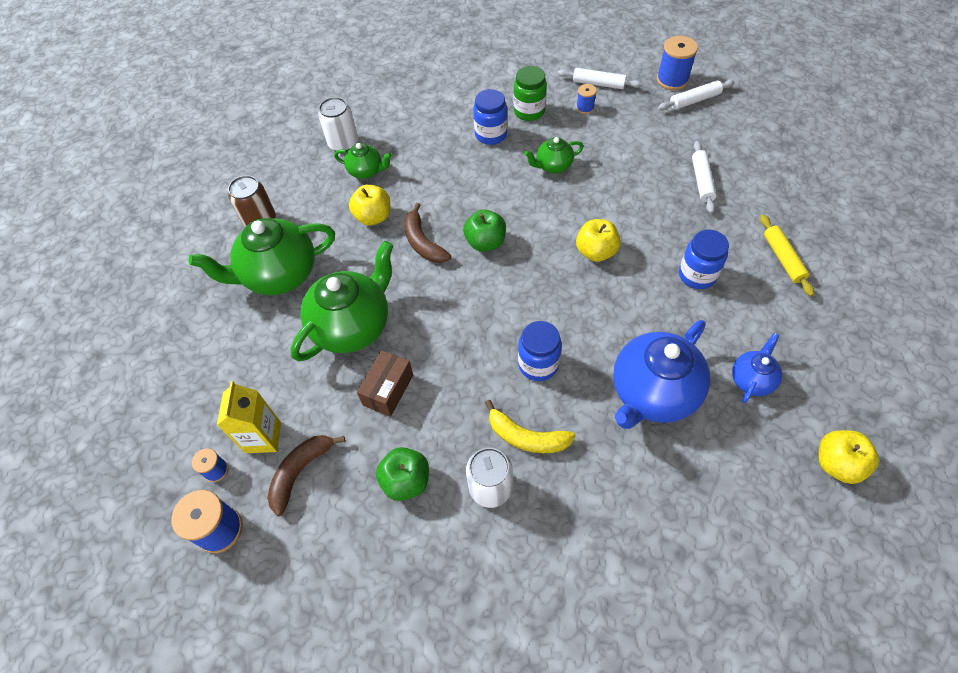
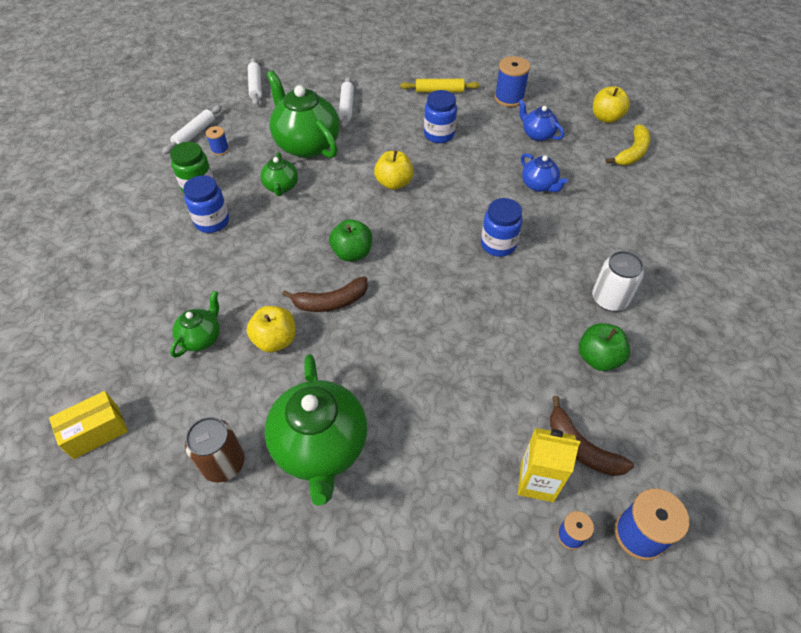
camera: 80 degrees left, 5 degrees down
(277, 145) = (96, 432): none -> yellow box
(343, 143) = (141, 355): white can -> none
(353, 326) = (417, 379): green teapot -> green teapot (306, 144)
(388, 390) = (501, 358): brown box -> none
(526, 437) = (566, 266): yellow banana -> yellow banana (632, 153)
(652, 393) = (539, 185): blue teapot -> blue teapot, size x0.51
(672, 80) = (222, 91): blue spool -> blue spool (509, 98)
(702, 181) = (346, 107): white rolling pin -> white rolling pin turned 75 degrees clockwise

